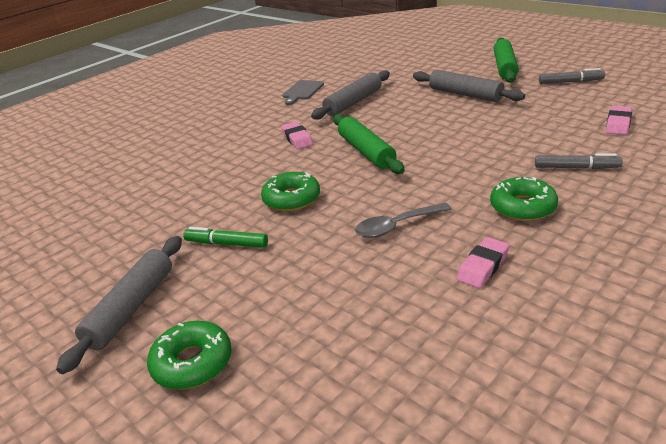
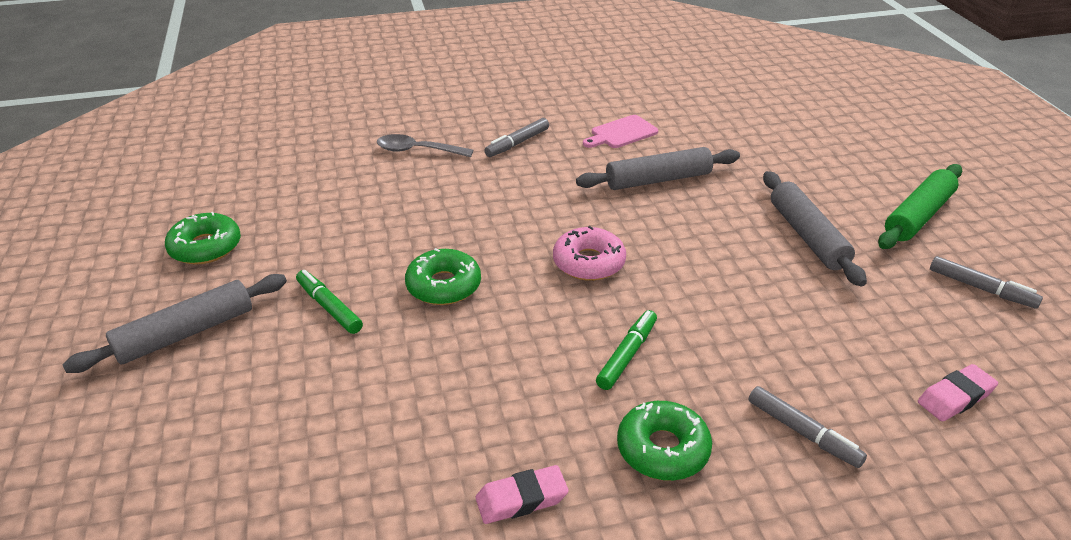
camera: 30 degrees right, 5 degrees up
(192, 363) = (166, 427): green donut -> green donut (205, 247)
(242, 118) = (517, 143): none -> grey marker
(297, 139) = (539, 204): pink eraser -> none
(302, 91) = (621, 133): grey cutting board -> pink cutting board
(366, 151) = (588, 262): green rolling pin -> pink donut
(396, 226) = (500, 387): grey spoon -> grey spoon (417, 150)
(446, 179) = (627, 355): none -> green marker

